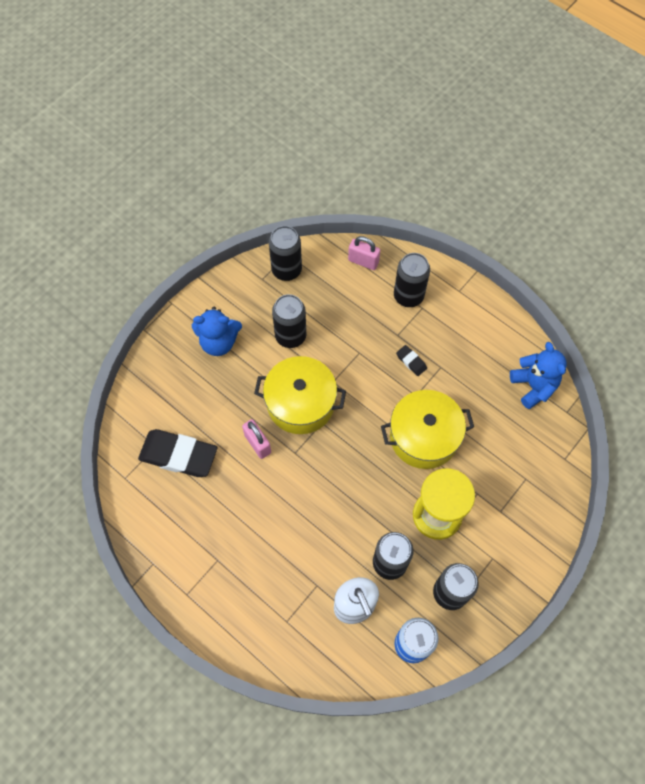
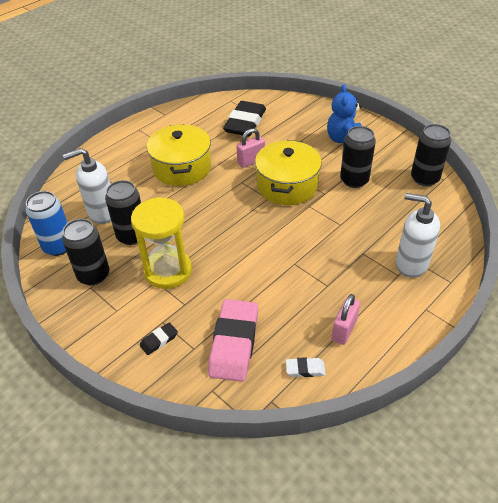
camera: 95 degrees right, 20 degrees down
(363, 261) = (447, 231): pink padlock -> pink padlock (344, 330)
(408, 296) = (411, 264): black can -> white soap dispenser
(411, 361) = (332, 262): black eraser -> black eraser (159, 340)
(424, 437) = (249, 266): yellow pot -> yellow pot (182, 168)
(516, 444) = (234, 343): none -> pink eraser
(533, 386) = (305, 369): blue teddy bear -> white eraser

